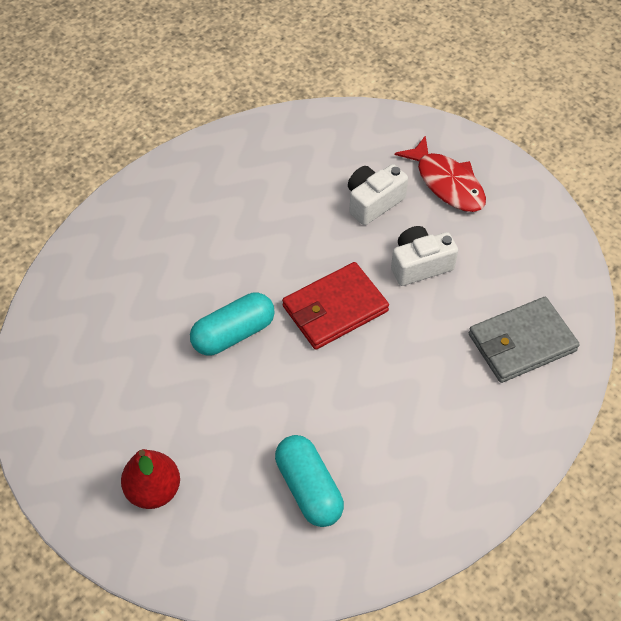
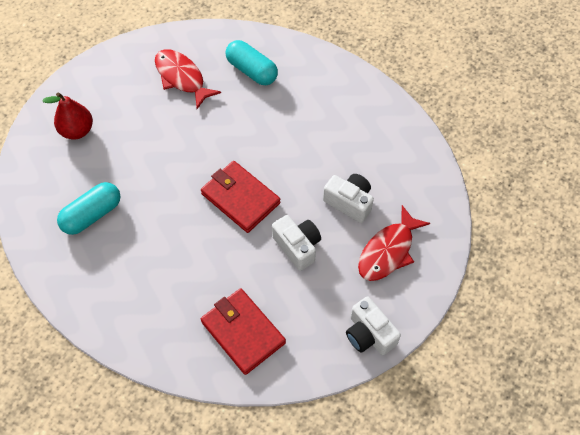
camera: 75 degrees right, 5 degrees up
(112, 339) = (182, 78): none -> red fish
(233, 334) = (203, 142): turquoise capsule -> turquoise capsule (252, 71)
(521, 343) = (243, 332): grey wallet -> red wallet
(545, 225) = (369, 334): none -> white camera

